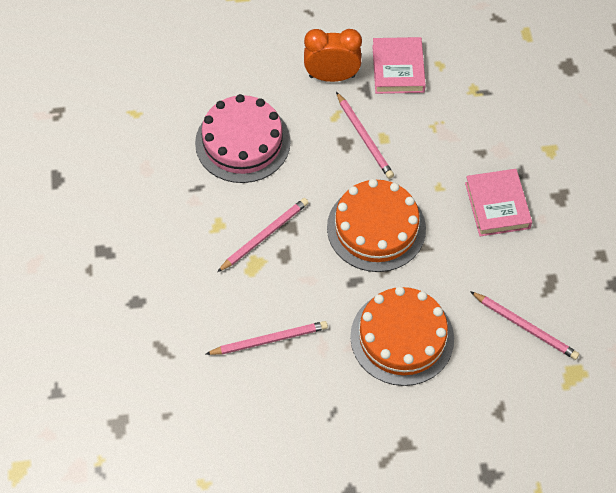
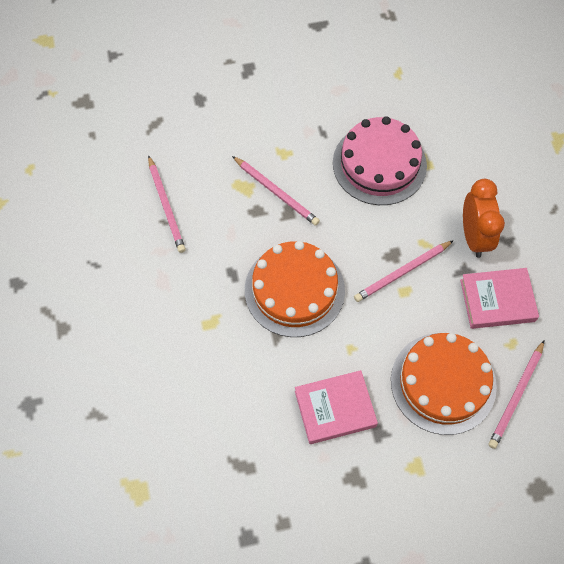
camera: 85 degrees right, 5 degrees up
(402, 337) = (173, 320): orange cake -> orange cake (443, 383)
(525, 327) = (190, 439): pink pencil -> pink pencil (516, 396)

